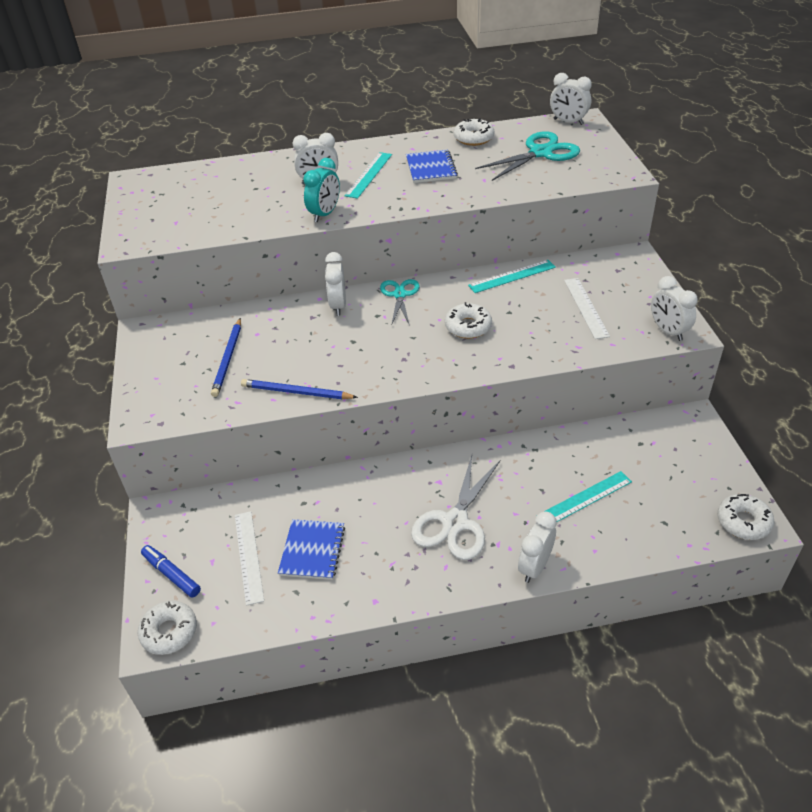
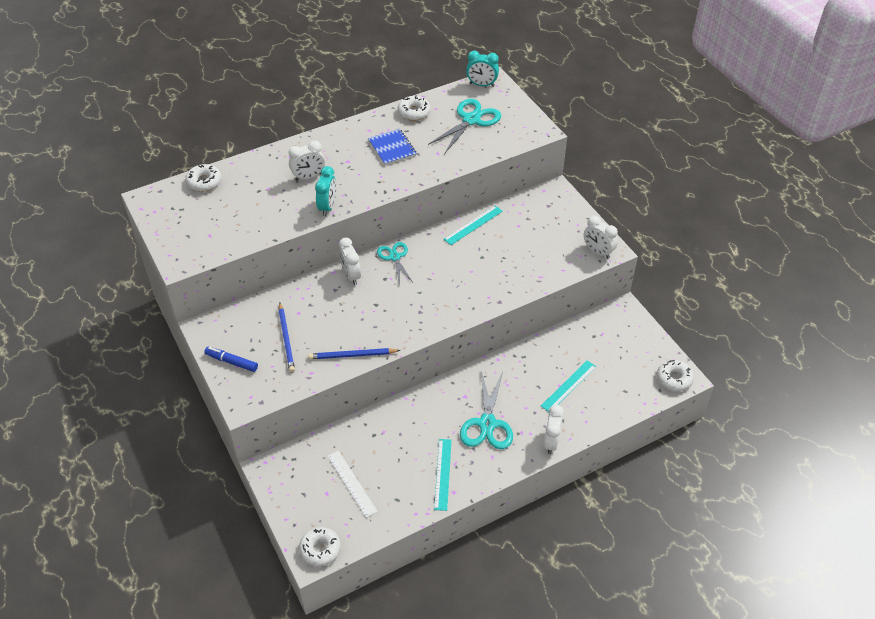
camera: 20 degrees left, 5 degrees up
(171, 574) = (301, 510): blue marker -> blue marker (231, 362)
(312, 550) = (395, 468): blue notebook -> none
(369, 175) = (345, 162): turquoise ruler -> turquoise ruler (443, 474)
(454, 523) = (487, 424): white scissors -> turquoise scissors
(468, 327) = (456, 275): white donut -> white donut (204, 182)
(568, 122) = (482, 85): white clock -> turquoise clock
(586, 307) = (535, 242): white ruler -> none

